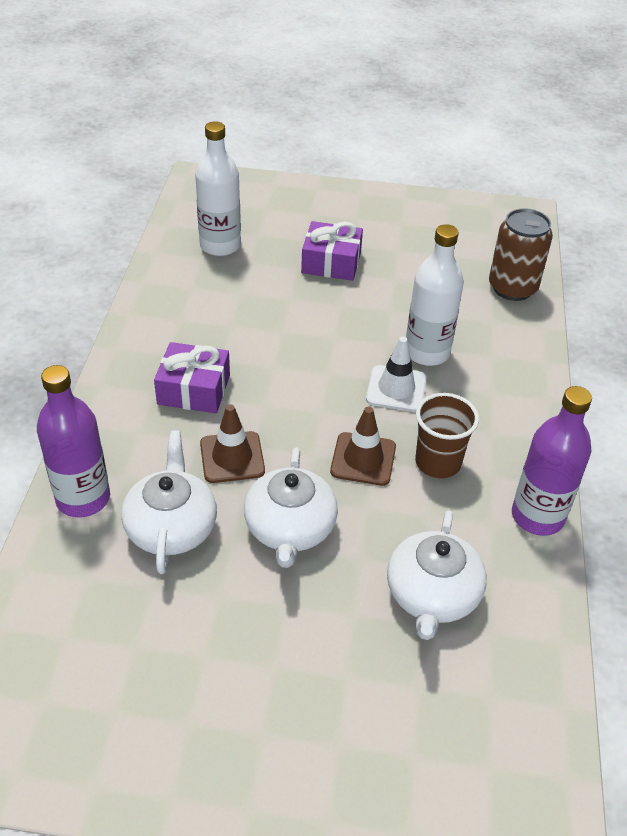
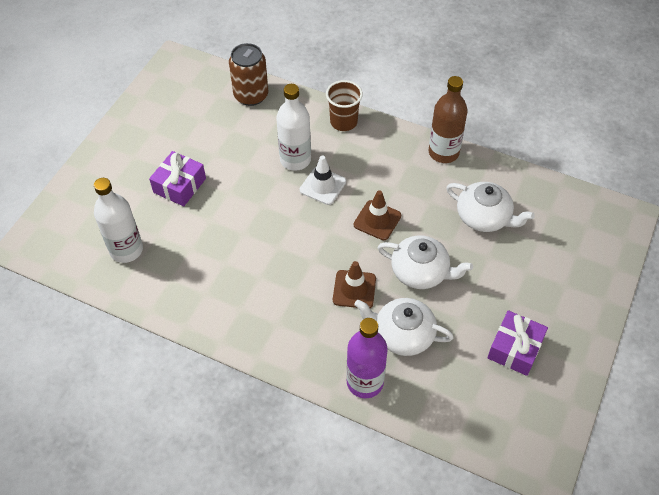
camera: 70 degrees left, 10 degrees up
(194, 389) = (283, 299): purple gift -> purple gift (515, 348)
(438, 462) = (391, 184): brown cup -> brown cup (343, 122)
(537, 516) = (443, 152): purple bottle -> brown bottle

